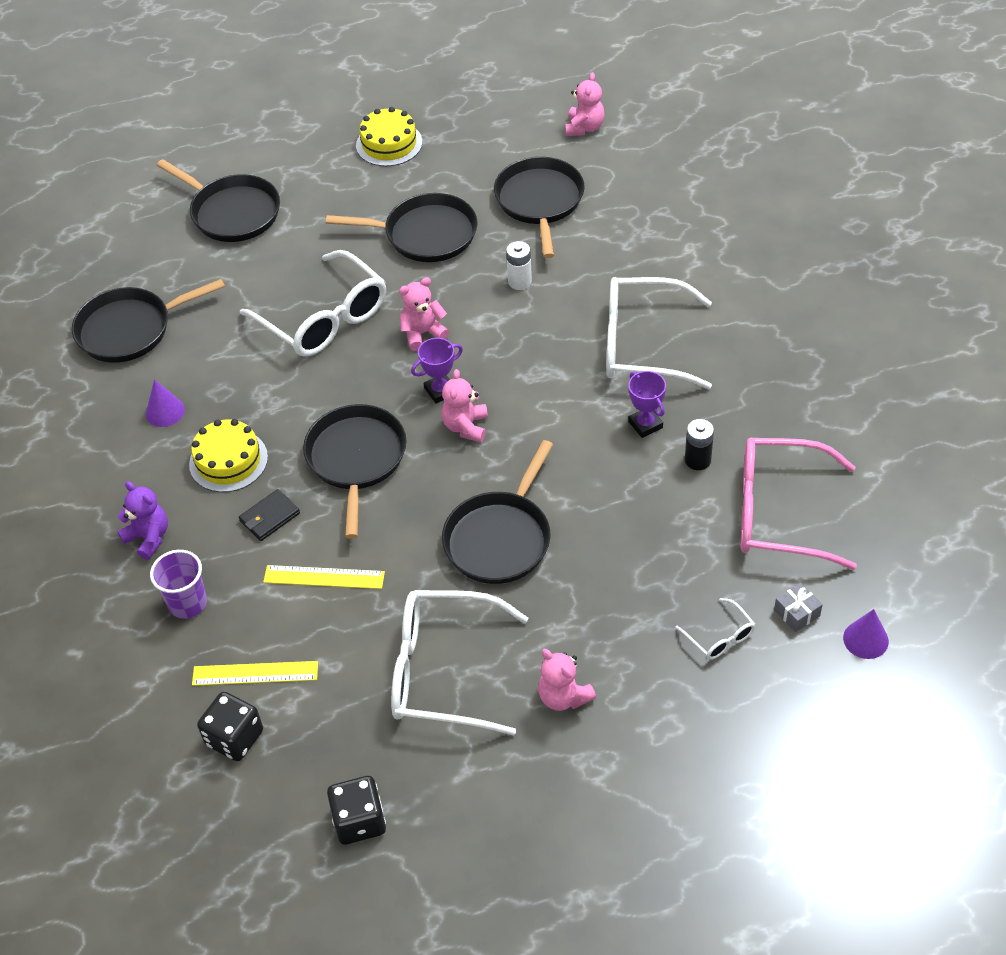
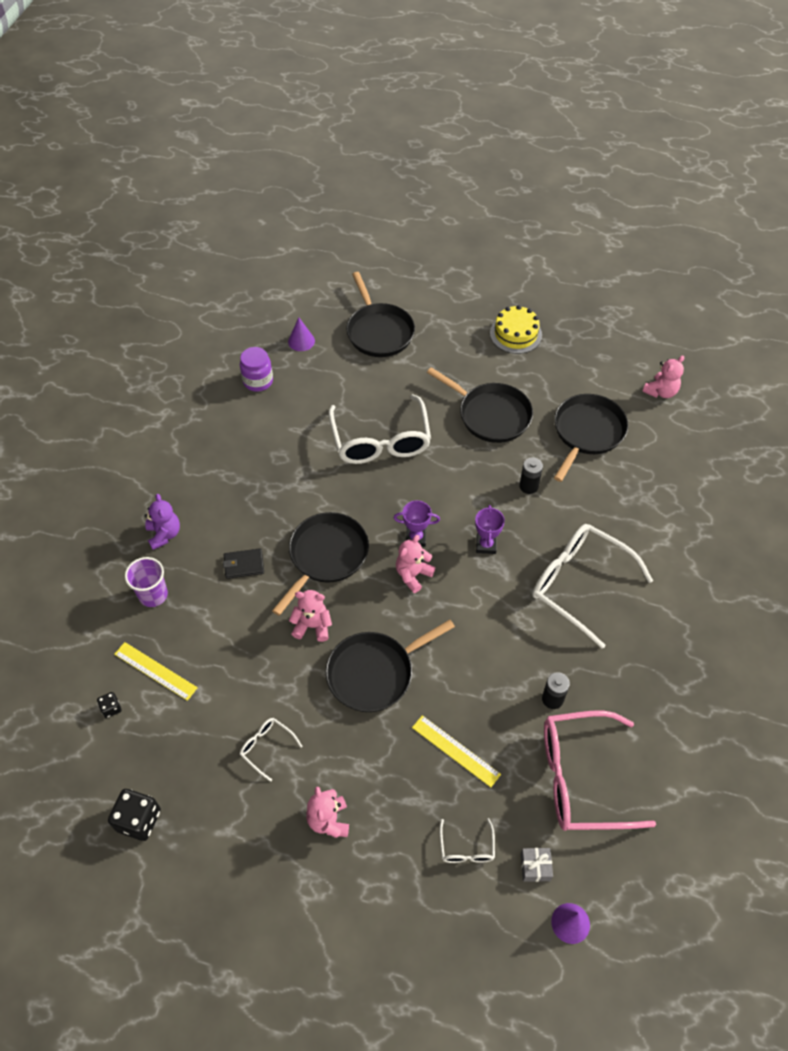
camera: 30 degrees right, 5 degrees up
(129, 329) = (258, 381): black pan -> purple jar
(165, 411) = (237, 451): purple cone -> purple cone (301, 341)
(228, 461) = (249, 509): yellow cake -> none
(234, 738) = (111, 708): black dice -> black dice, size x0.52
(324, 577) = (245, 629): yellow ruler -> yellow ruler (456, 750)
(423, 333) = (435, 488): pink teddy bear -> pink teddy bear (312, 626)
(442, 671) = (266, 747): white glasses -> white glasses, size x0.44
(519, 281) = (528, 486): white battery -> black battery
(645, 425) = (535, 648): purple trophy -> purple trophy (486, 545)
(778, 513) = (580, 778): pink glasses -> pink glasses turned 45 degrees counterclockwise

